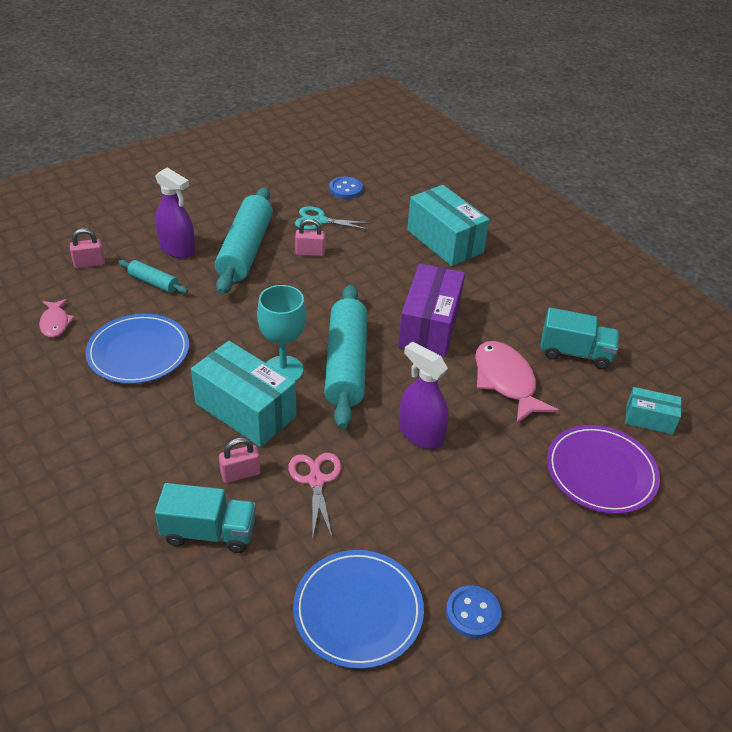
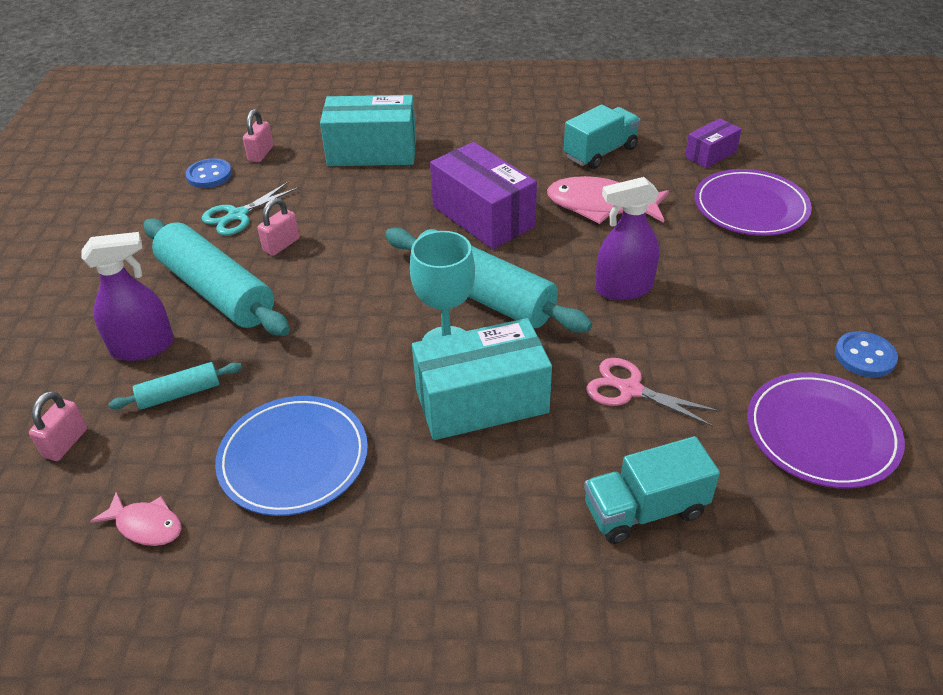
camera: 50 degrees left, 0 degrees up
(209, 532) = (645, 510): turquoise truck -> turquoise truck turned 150 degrees counterclockwise
(240, 474) = (576, 446): pink padlock -> pink padlock (261, 154)
(358, 610) = (821, 433): blue plate -> purple plate
(649, 419) = (710, 154): turquoise box -> purple box

